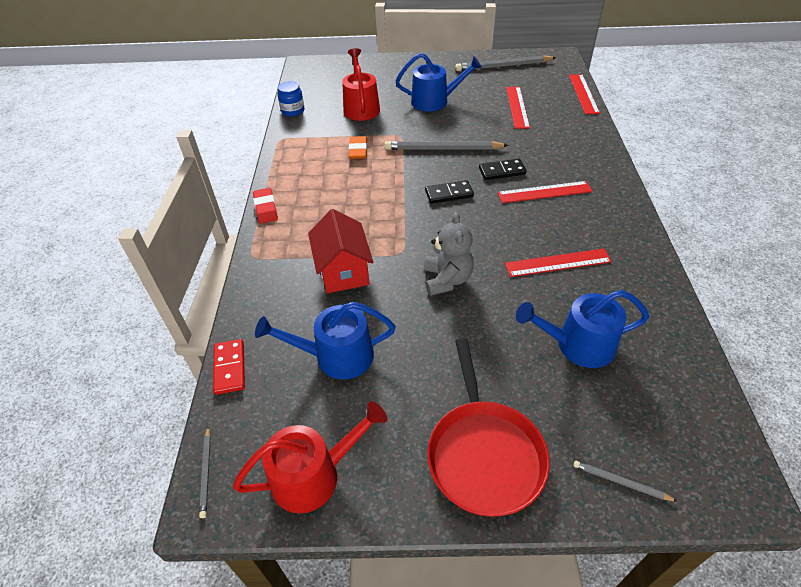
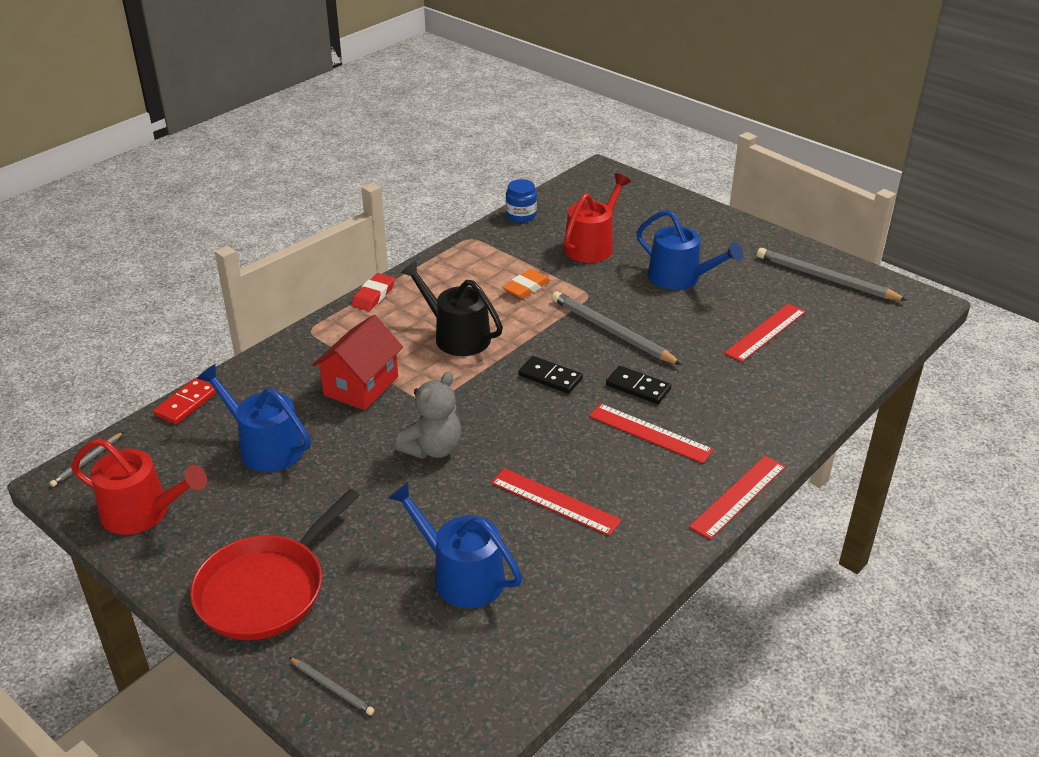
camera: 40 degrees right, 10 degrees down
(358, 202) = (456, 336): none -> black watering can
(583, 93) = (876, 360): red ruler -> red ruler (738, 496)
(620, 482) = (332, 687): grey pencil -> grey pencil turned 150 degrees clockwise

